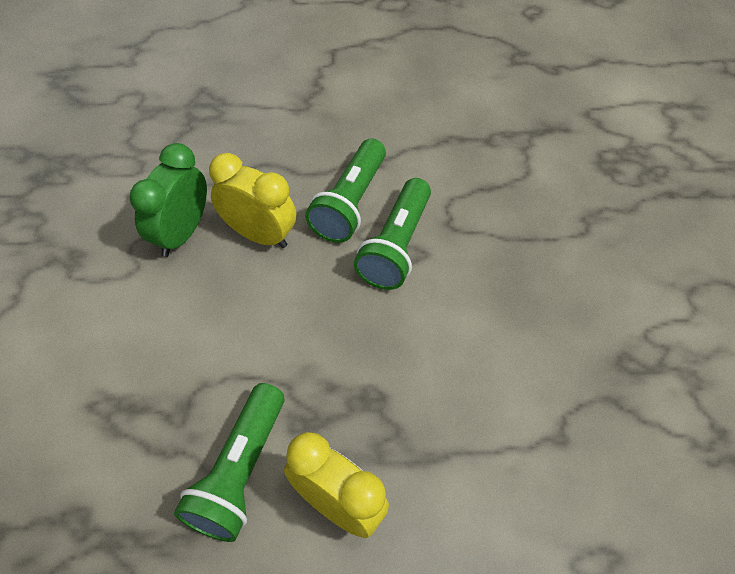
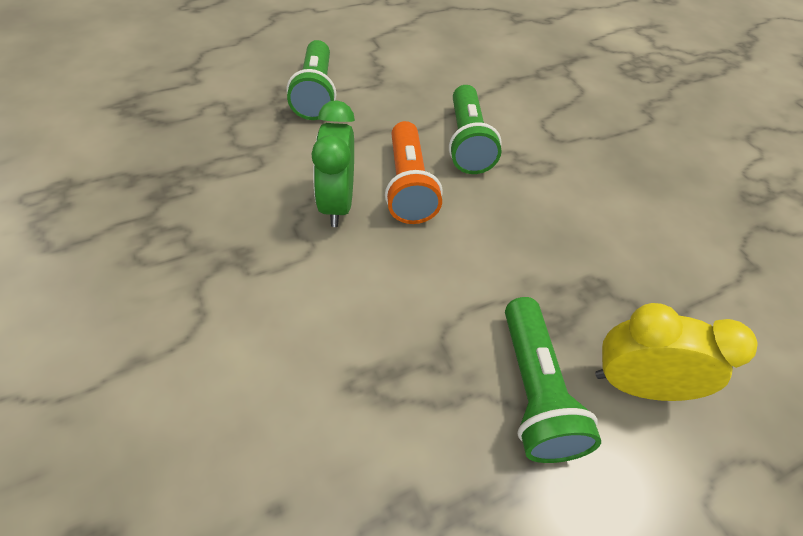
camera: 25 degrees left, 5 degrees down
(258, 234) = (408, 186): yellow clock -> orange flashlight
(395, 246) = (526, 164): green flashlight -> green flashlight (315, 94)

